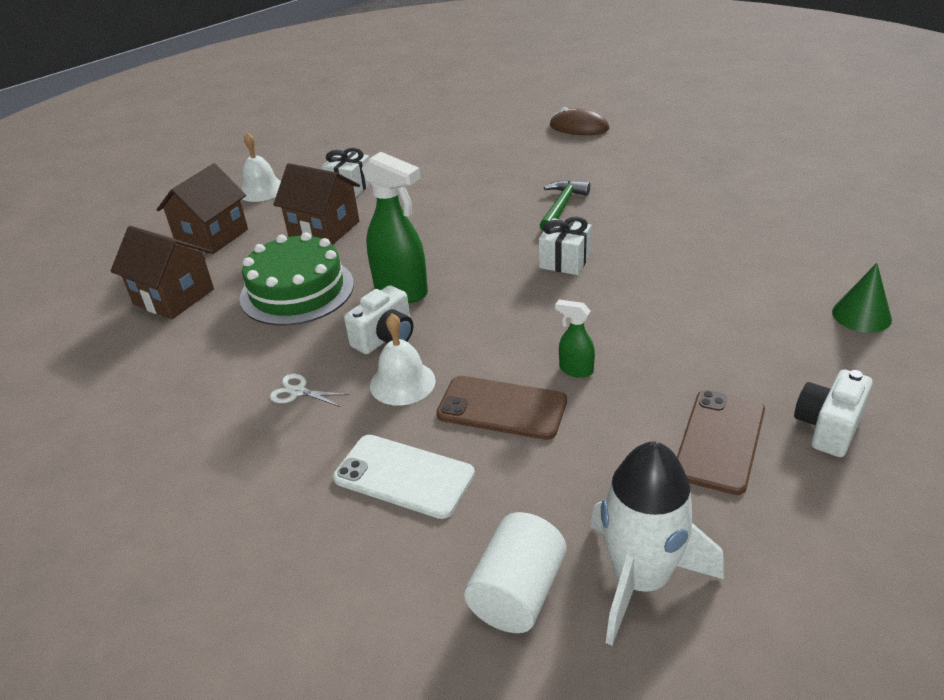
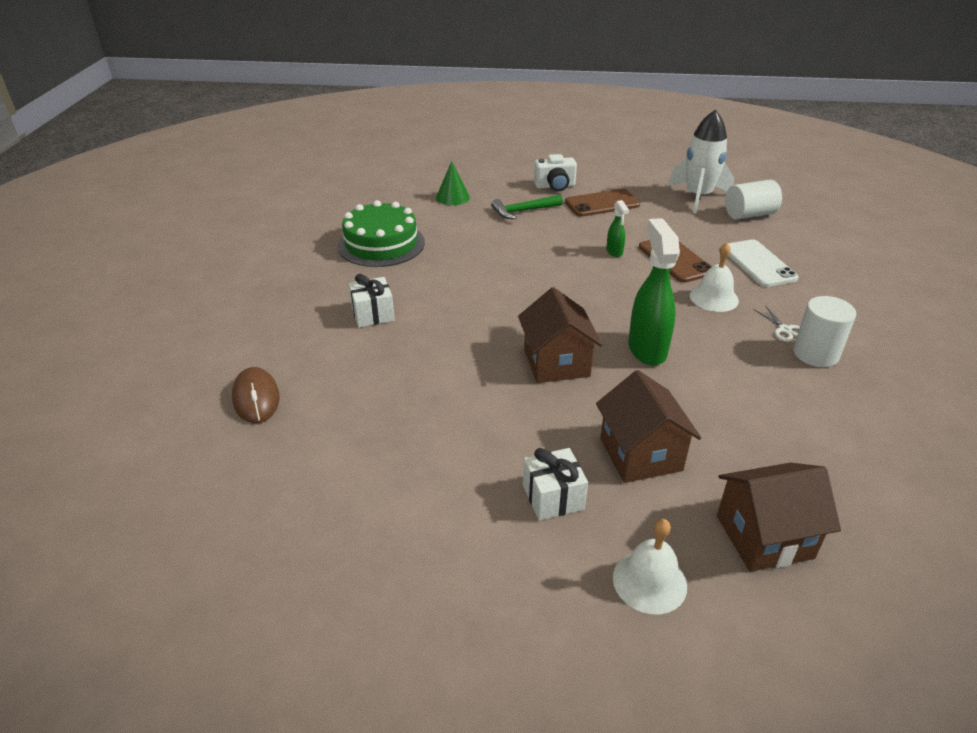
camera: 135 degrees left, 0 degrees up
(174, 297) = (846, 473): brown house -> brown house (556, 363)
(249, 383) = (815, 354): none -> white cylinder
(297, 290) = (725, 402): green cake -> green cake (381, 244)
(385, 338) = (695, 326): white camera -> none
(561, 207) = (441, 334): green hammer -> green hammer (523, 211)
(565, 261) = (516, 299): white gift -> white gift (373, 314)

